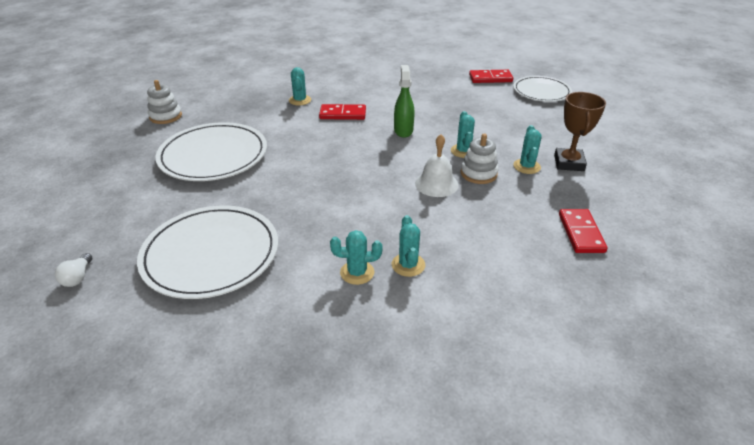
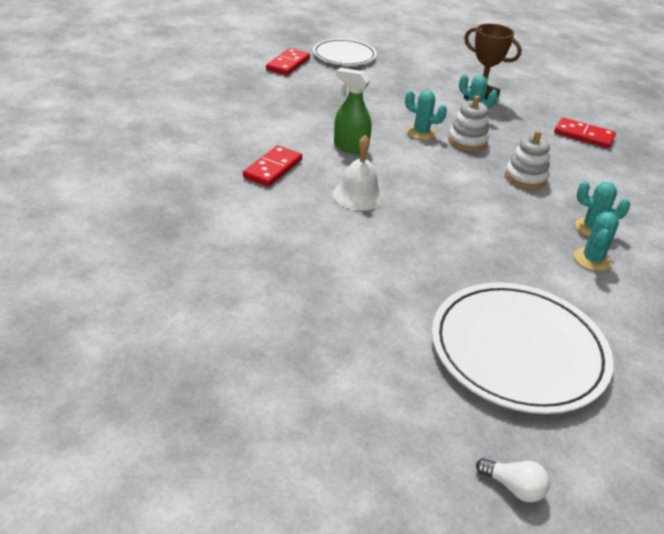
camera: 65 degrees left, 0 degrees up
(165, 116) = (108, 314): white stacking toy -> white stacking toy (525, 177)
(213, 155) = (285, 294): white plate -> none
(300, 100) = (200, 185): turquoise cactus -> none
(436, 184) = (469, 167): white bell -> white bell (358, 195)

